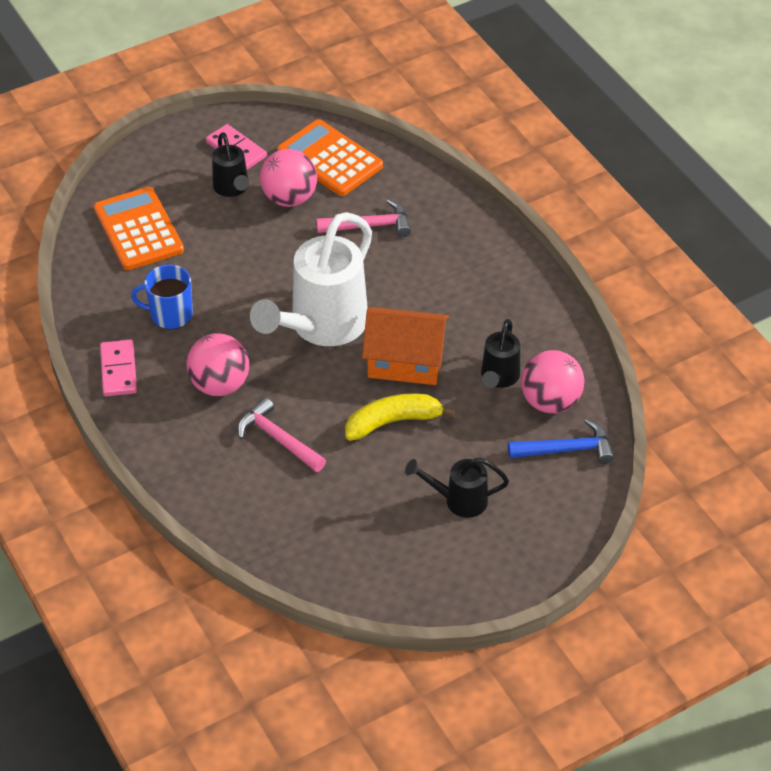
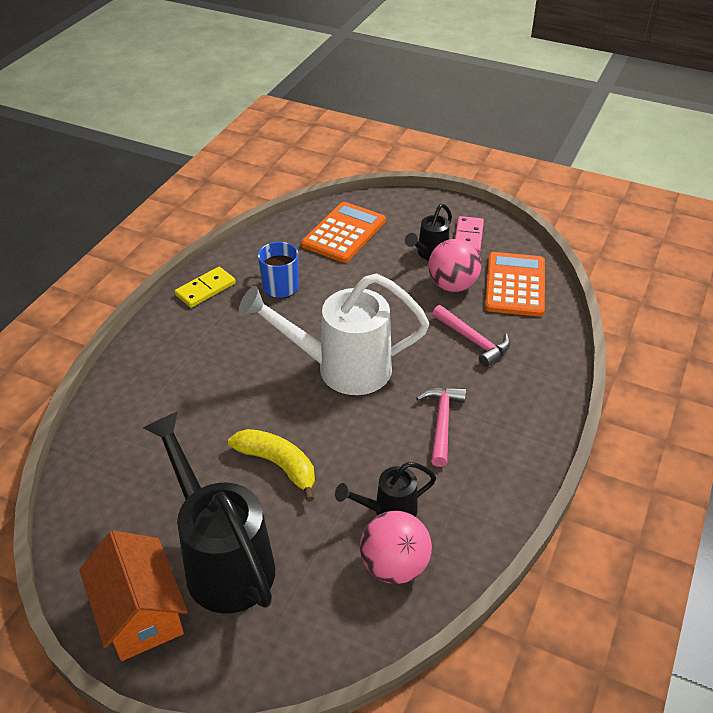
camera: 55 degrees right, 5 degrees down
(118, 370) = (205, 289): pink domino -> yellow domino
(220, 385) = (234, 345): pink ball -> none
(278, 439) = (204, 404): pink hammer -> pink hammer (441, 422)
(405, 361) = (351, 438): orange house -> orange house (140, 613)
(458, 500) = (222, 559): black watering can -> black watering can, size x2.00
(567, 449) = (346, 612): blue hammer -> none

